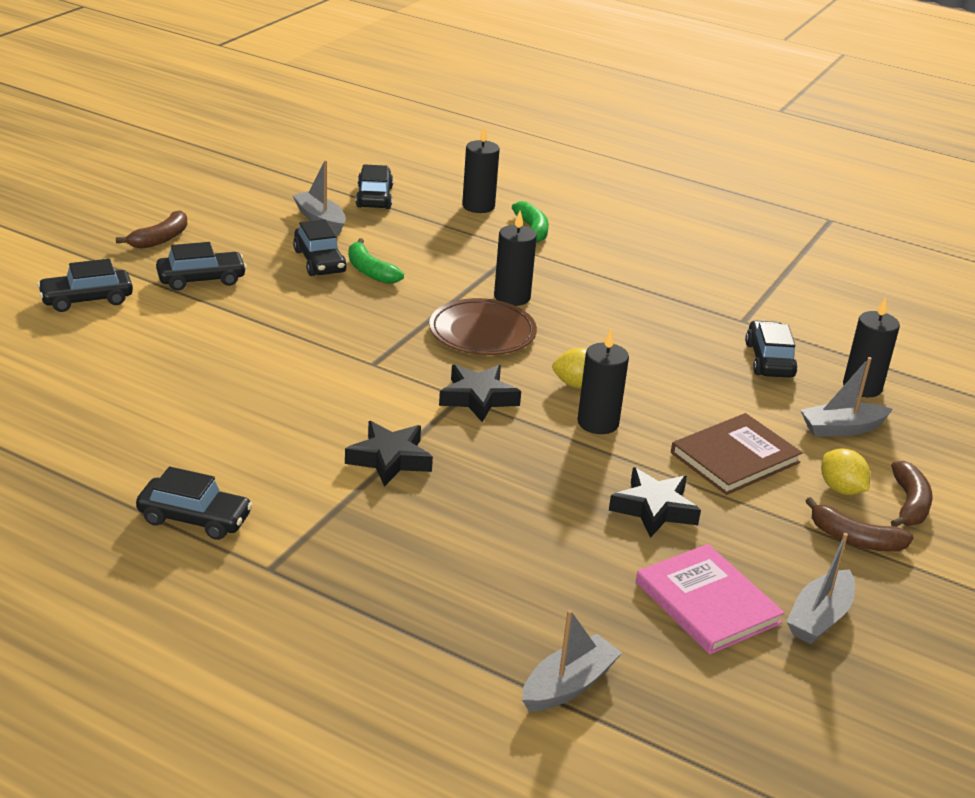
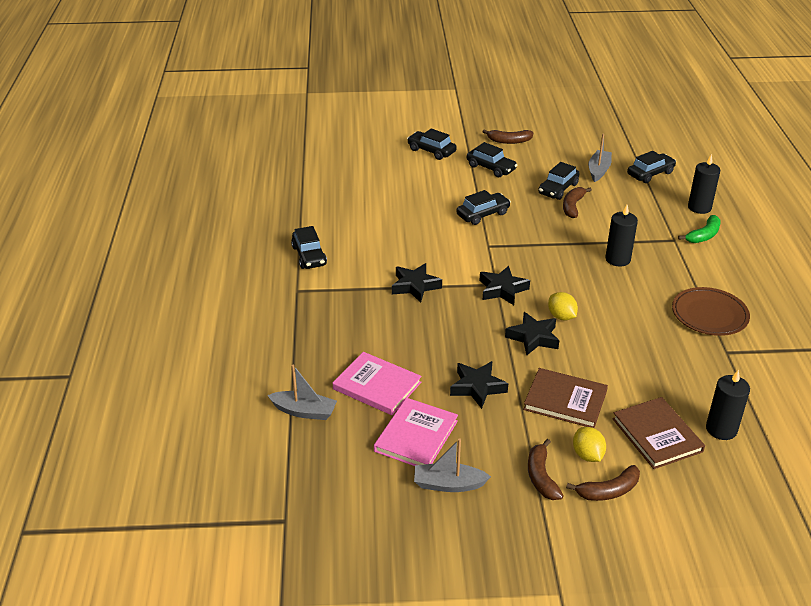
camera: 60 degrees right, 5 degrees up
(370, 271) = (573, 206): green banana -> brown banana
(482, 332) = (566, 265): brown plate -> brown plate (709, 315)
(574, 590) = (377, 386): none -> pink book
(598, 423) = (533, 337): black candle -> black star
(769, 360) = (694, 378): black car -> black car (483, 214)
(841, 489) = (587, 455): yellow lemon -> yellow lemon turned 45 degrees counterclockwise
(842, 428) = (657, 435): grey boat -> brown book

